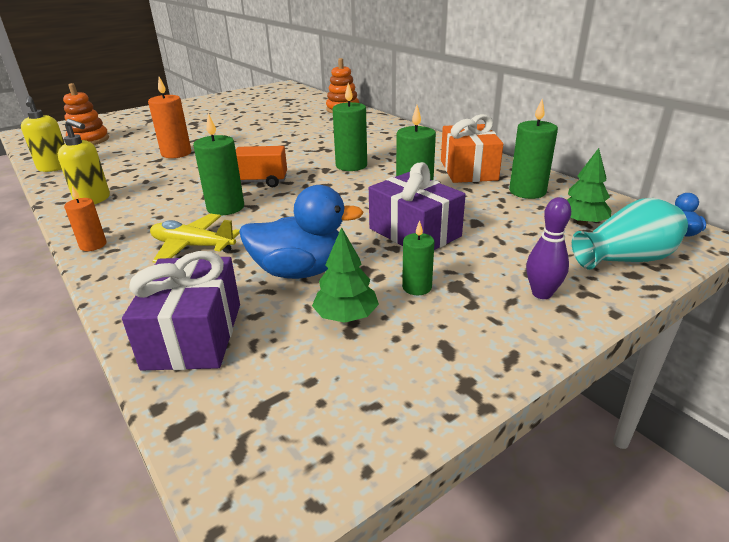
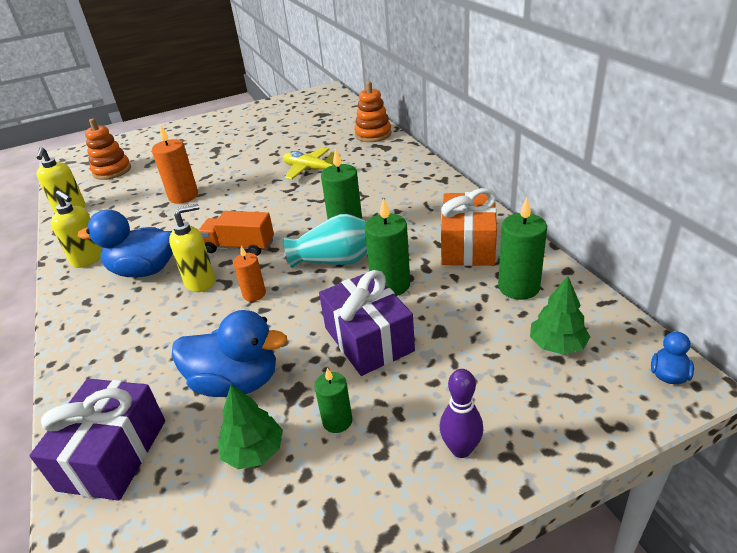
camera: 15 degrees right, 5 degrees up
(93, 245) = (69, 322): orange candle -> orange candle (254, 294)
(160, 204) = (144, 270): none -> blue duck
(193, 246) = (152, 334): yellow plane -> yellow plane (310, 169)
(225, 207) = (201, 282): green candle -> yellow soap dispenser
(626, 259) = (580, 409): turquoise vase -> turquoise vase (334, 261)

